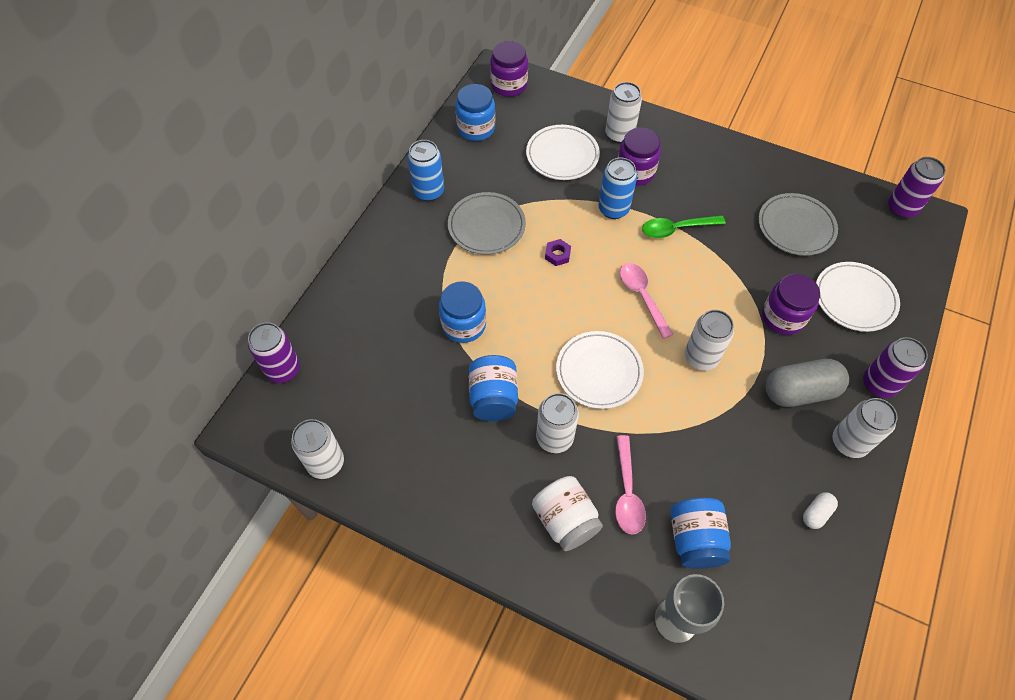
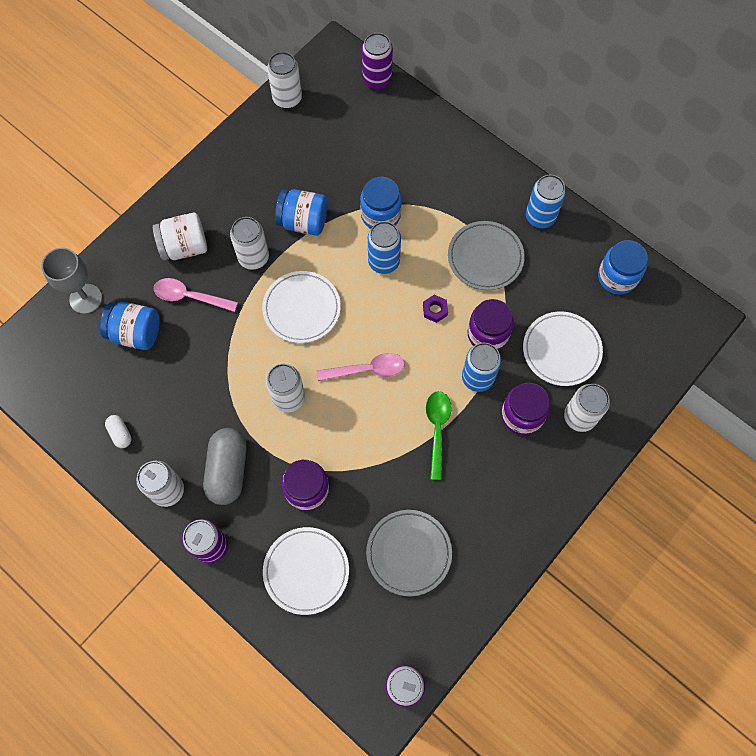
camera: 105 degrees right, 10 degrees up
(509, 85) = (677, 324): purple jar -> purple jar (488, 334)
(519, 309) = (383, 262): none -> blue can

